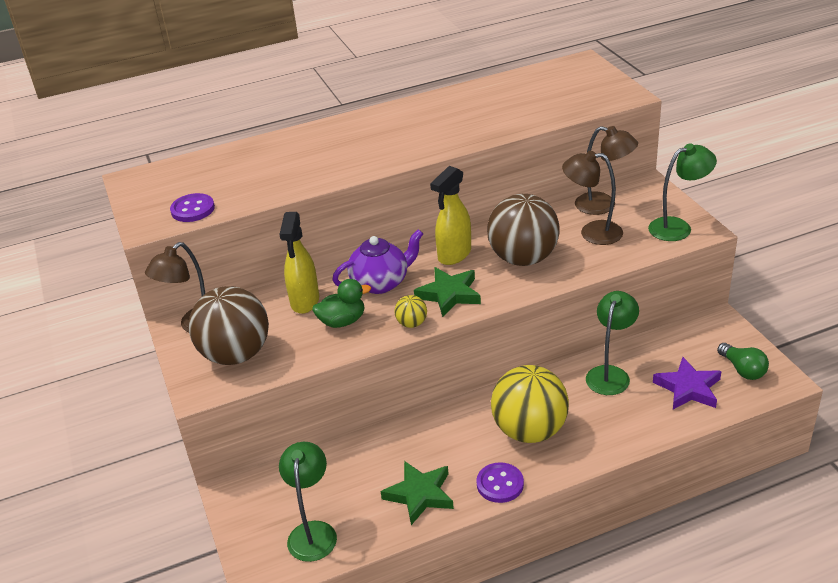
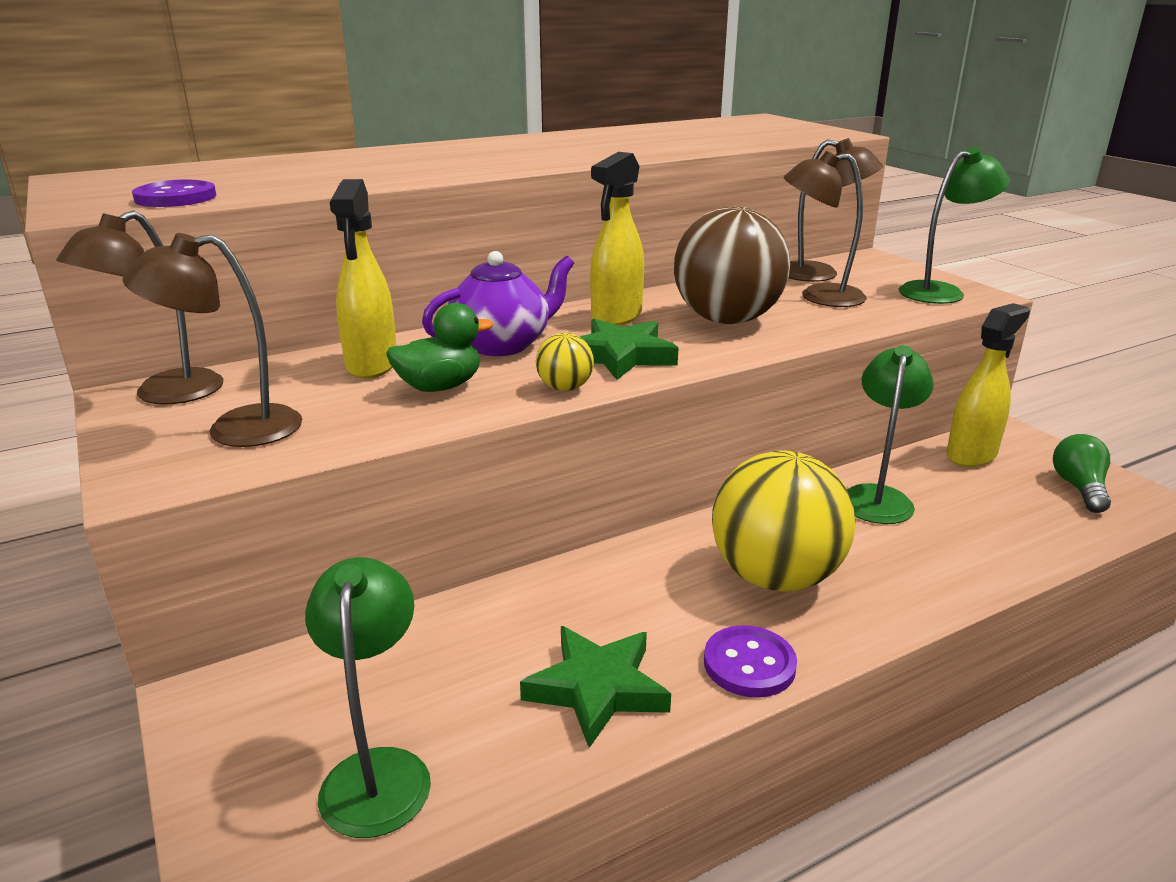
camera: 10 degrees left, 10 degrees down
(236, 354) = (235, 429): brown ball -> brown lamp
(686, 340) = (971, 455): none -> yellow spray bottle
(688, 388) = (1010, 512): purple star -> none
(742, 370) = (1079, 488): green light bulb -> green light bulb turned 135 degrees counterclockwise

